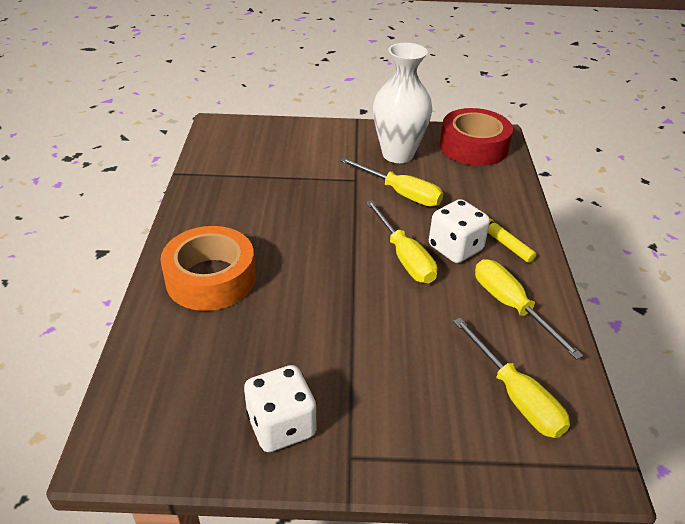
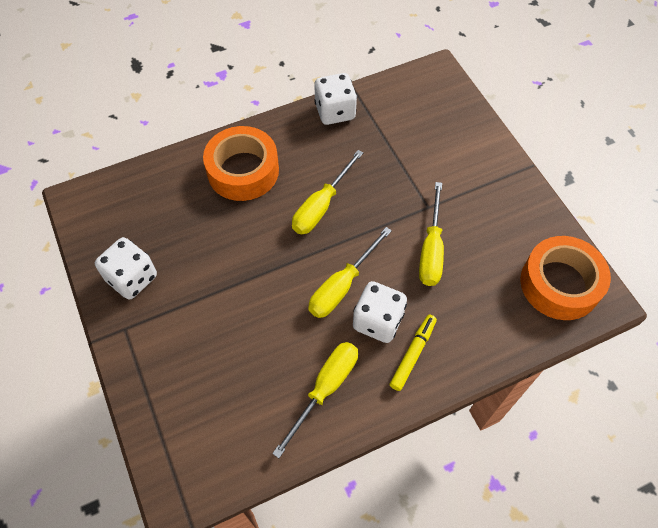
camera: 65 degrees right, 20 degrees up
(200, 193) = (335, 111): none -> white dice
(398, 154) = (494, 223): white vase -> none
(473, 147) = (560, 284): red tape -> orange tape
(515, 396) = (224, 419): yellow screwdriver -> yellow screwdriver (321, 206)

